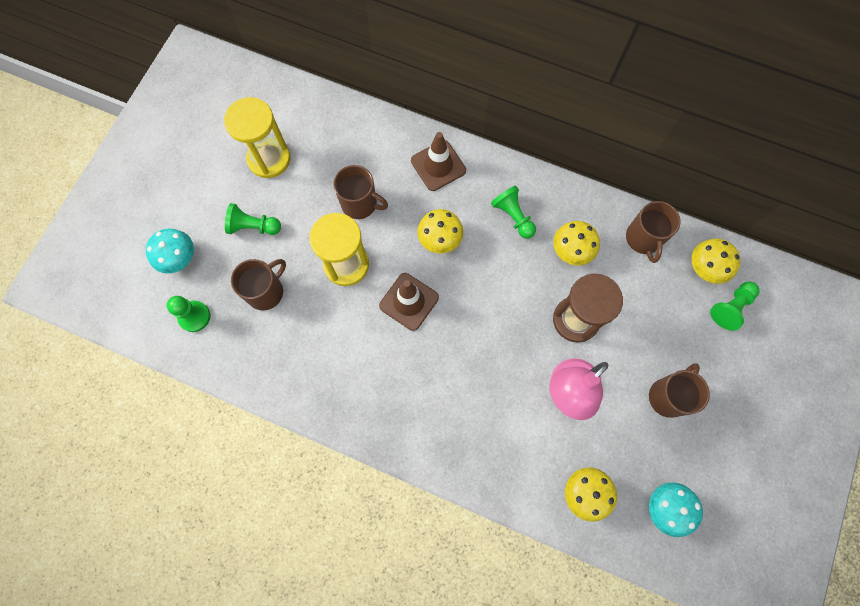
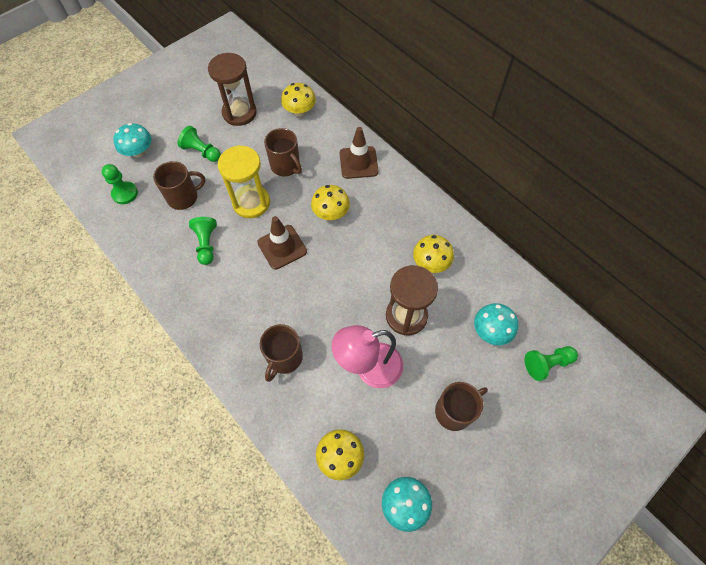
camera: 25 degrees right, 10 degrees down
(269, 159) = (239, 113): yellow hourglass -> brown hourglass
(513, 216) = (397, 220): green pawn -> green pawn (206, 244)
(643, 239) = (496, 278): brown mug -> brown mug (284, 358)
(664, 298) = (491, 331): none -> turquoise mushroom
(705, 268) = (539, 323): yellow mushroom -> yellow mushroom (299, 111)

